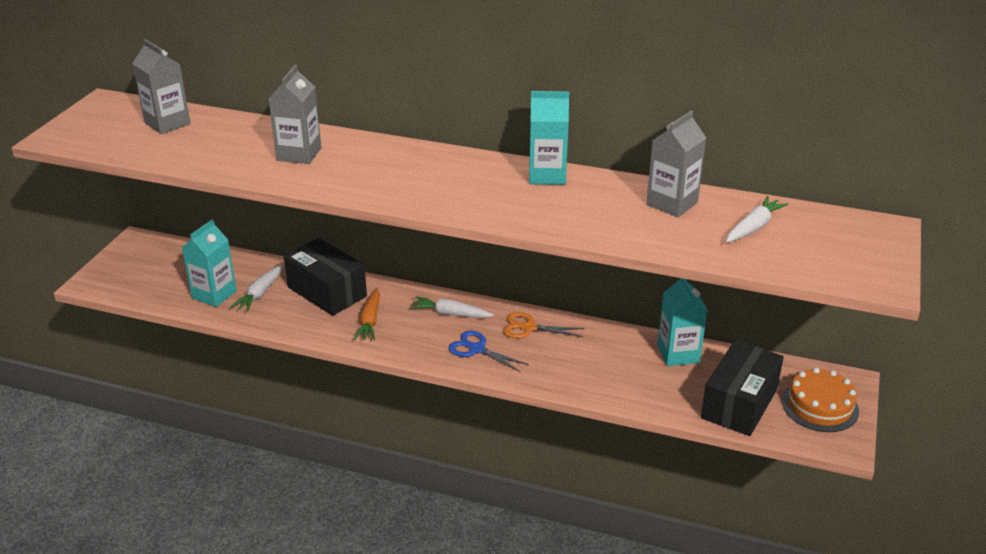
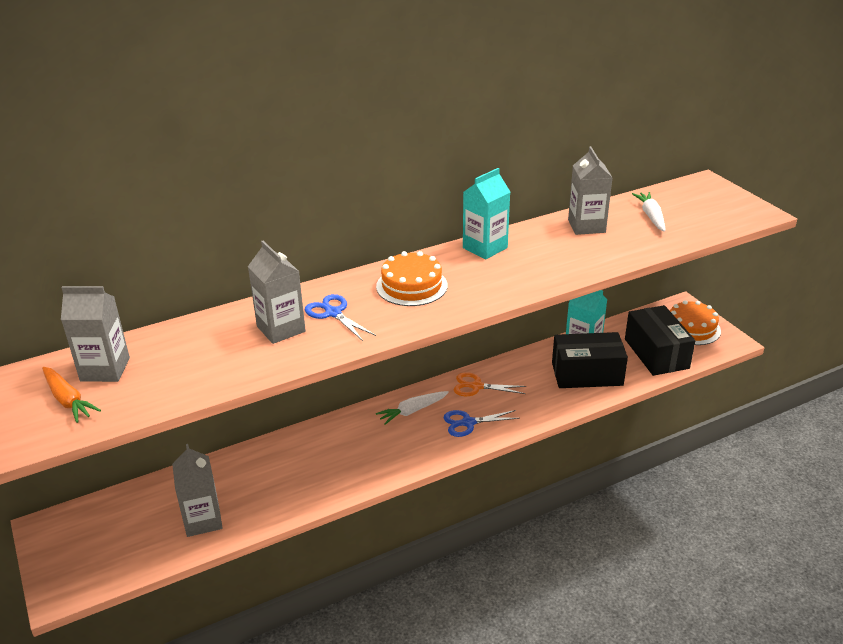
camera: 45 degrees left, 0 degrees up
(214, 294) = (203, 520): turquoise carton -> grey carton
(260, 293) = (242, 492): white carrot -> none
(327, 292) = (296, 455): black box -> black box (587, 374)
(349, 162) = (333, 313): none -> blue scissors
(370, 320) = (364, 454): orange carrot -> orange carrot (68, 400)
(436, 173) = (411, 286): none -> orange cake
(529, 328) = (476, 386): orange scissors -> orange scissors turned 45 degrees clockwise

